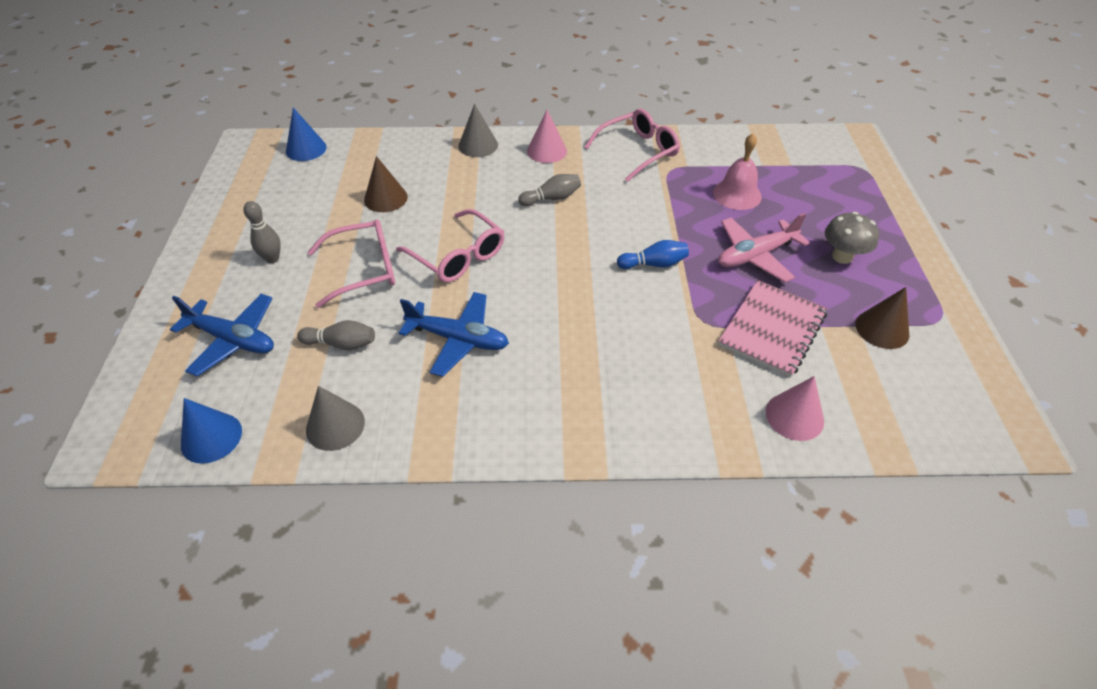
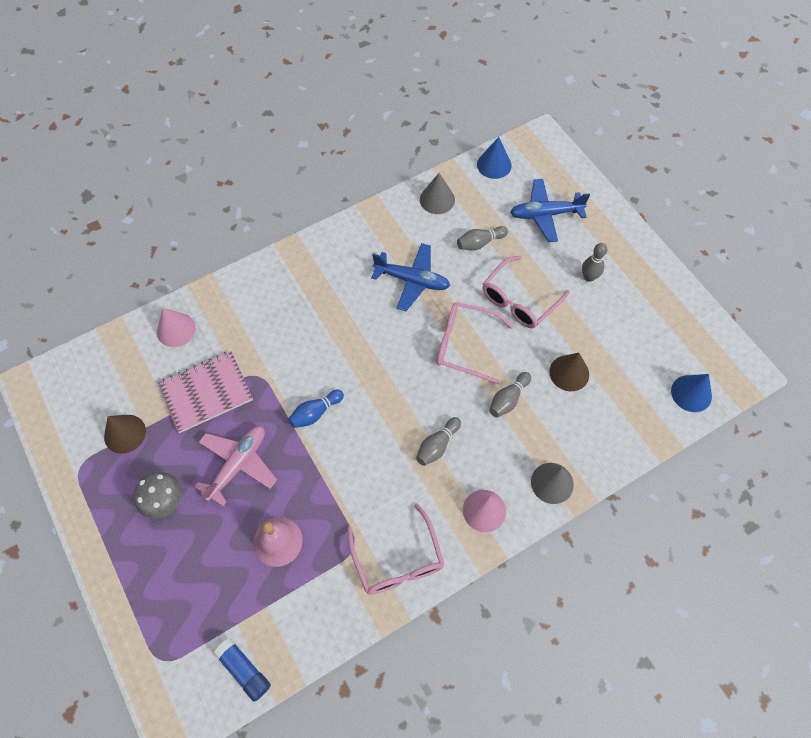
camera: 150 degrees right, 15 degrees up
(458, 339) = (412, 280): blue plane -> blue plane turned 150 degrees counterclockwise
(459, 203) = (508, 399): none -> grey bowling pin
(638, 151) = (398, 560): pink glasses -> pink glasses turned 45 degrees counterclockwise
(772, 329) = (206, 392): pink notebook -> pink notebook turned 60 degrees clockwise
(793, 143) = (244, 670): none -> blue glue stick

